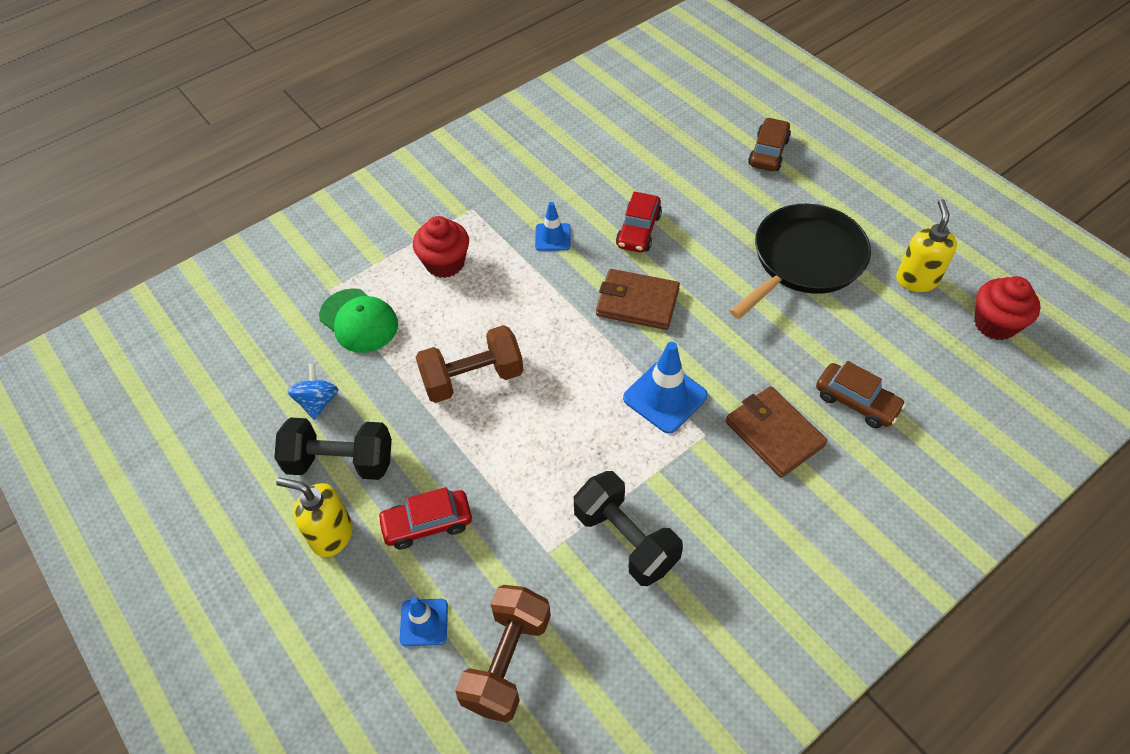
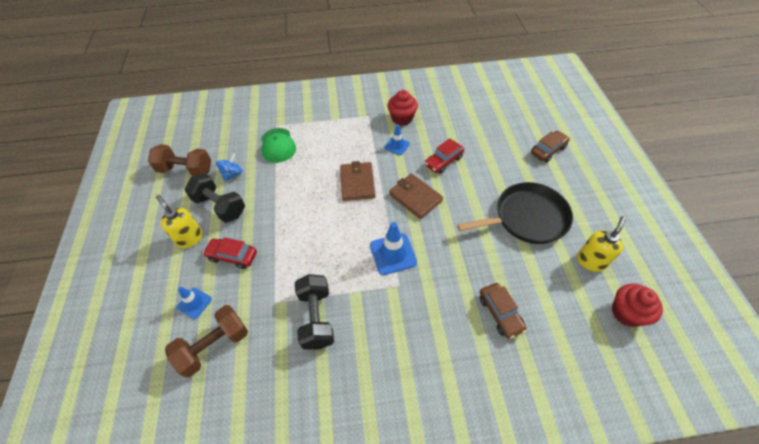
camera: 30 degrees right, 0 degrees up
(445, 263) = (336, 136): red cupcake -> red cupcake (402, 118)
(472, 378) = (306, 196): brown dumbbell -> brown dumbbell (186, 170)
(774, 434) = (438, 305): brown wallet -> brown wallet (357, 183)

